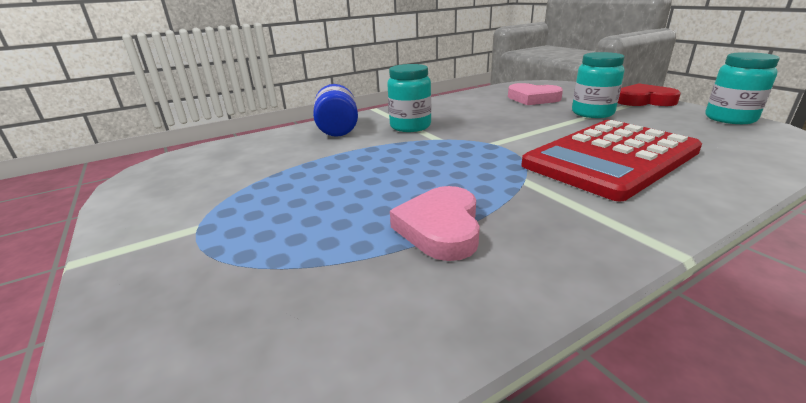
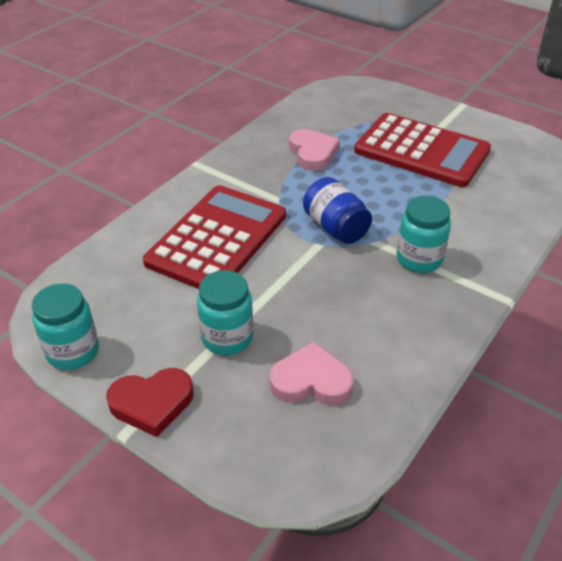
camera: 155 degrees right, 15 degrees up
(278, 200) = (421, 151): none -> red calculator
(338, 128) = (489, 239): blue jar -> blue jar (335, 227)

